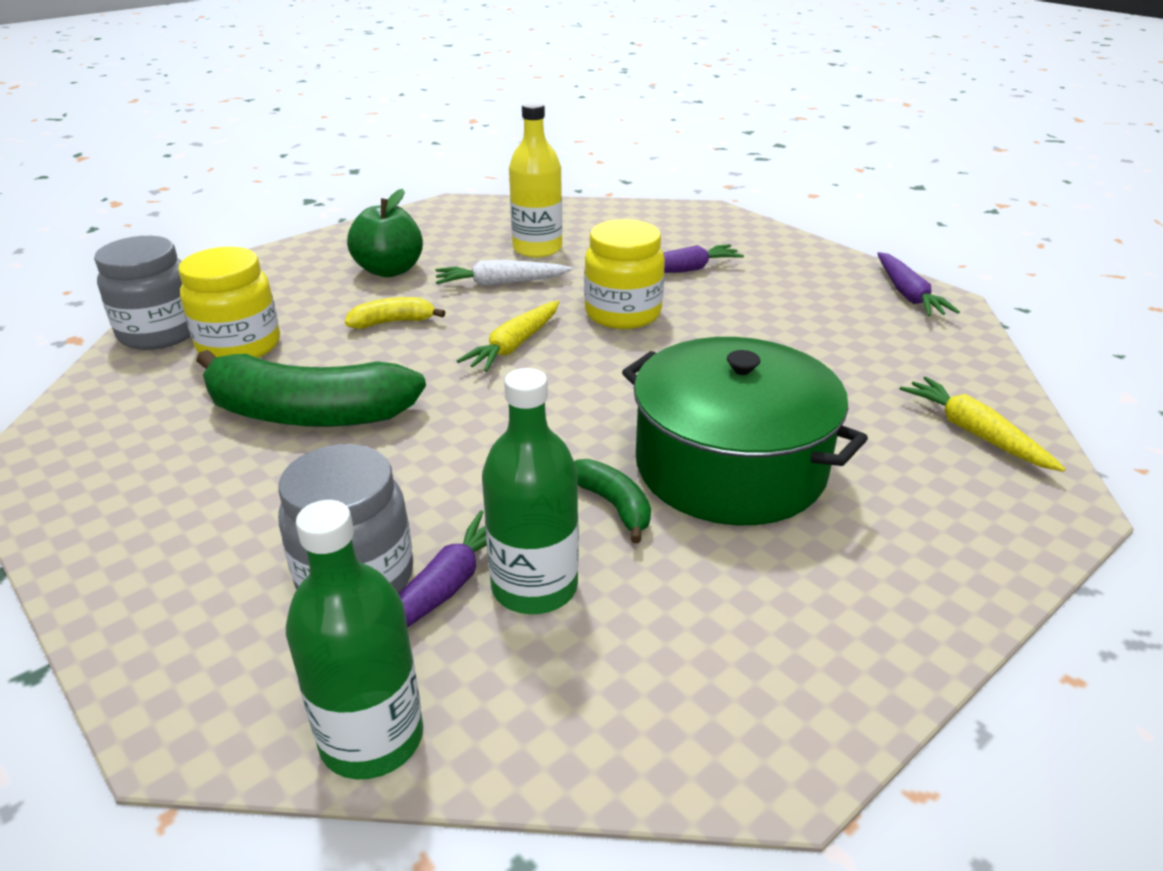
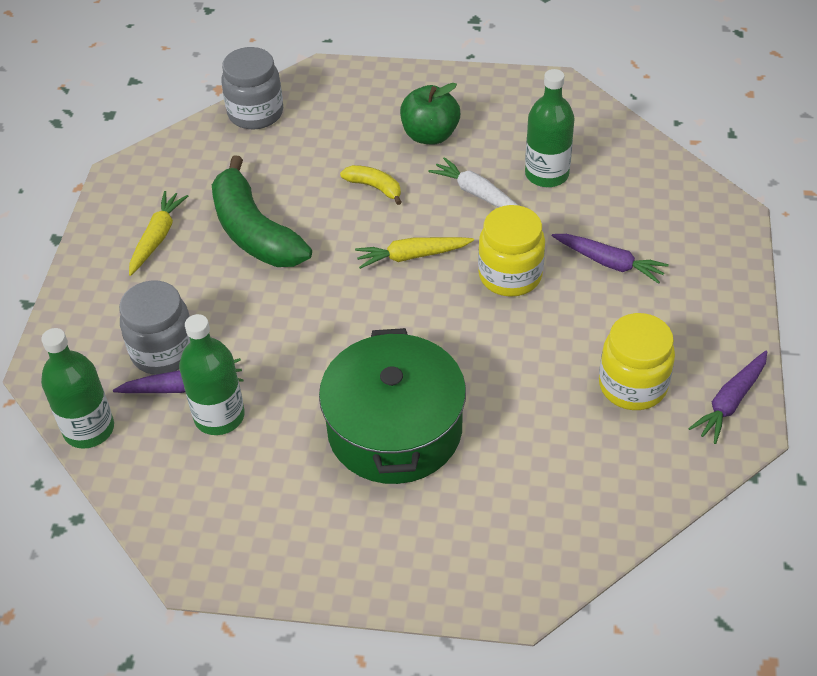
camera: 50 degrees right, 15 degrees up
(239, 346) = (279, 152): yellow jar -> yellow jar (632, 385)
(537, 249) = (546, 174): yellow bottle -> green bottle
(613, 505) = (308, 404): green banana -> none
(975, 433) = (560, 524): yellow carrot -> yellow carrot (157, 237)

